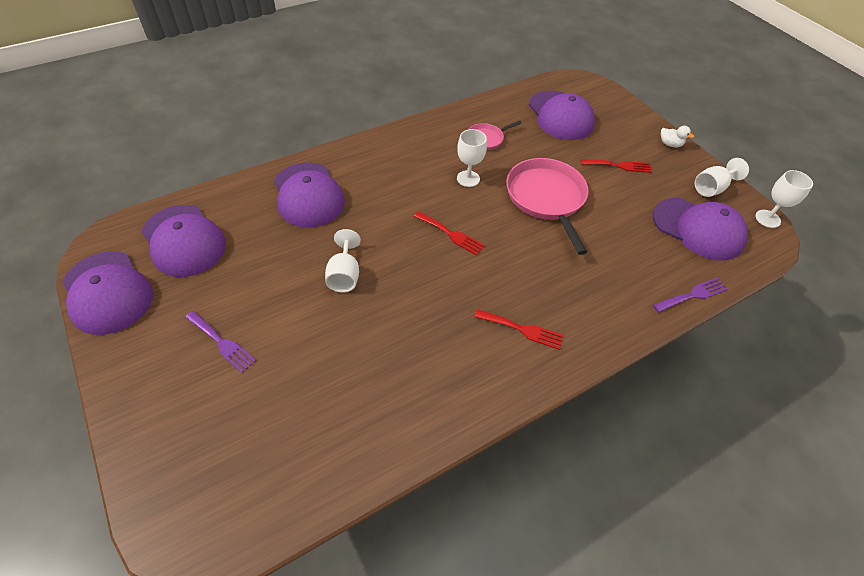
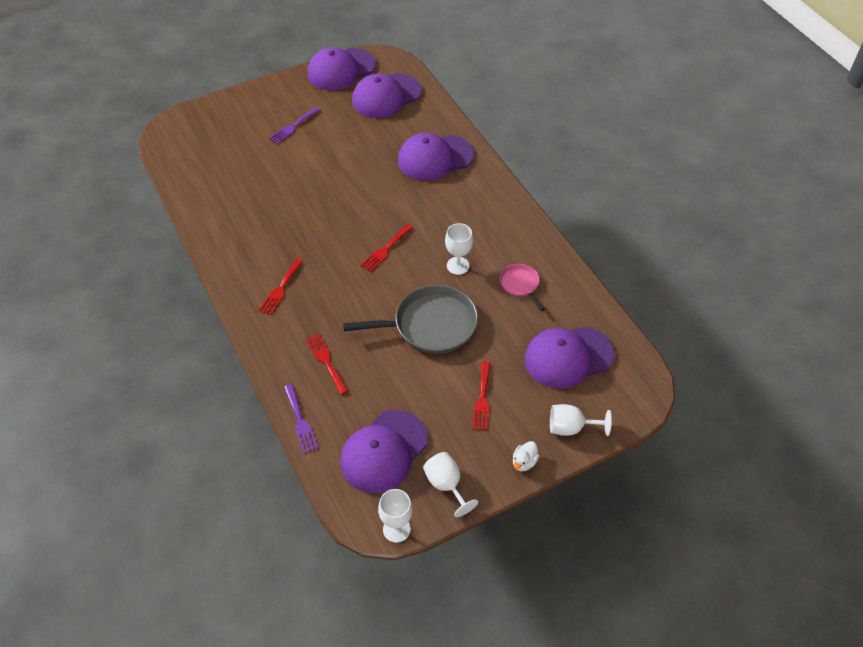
camera: 95 degrees right, 0 degrees up
(344, 275) = (345, 184): white goblet -> white goblet (571, 428)
(546, 198) = (431, 325): pink pan -> grey pan
(613, 278) = (326, 361): none -> red fork

